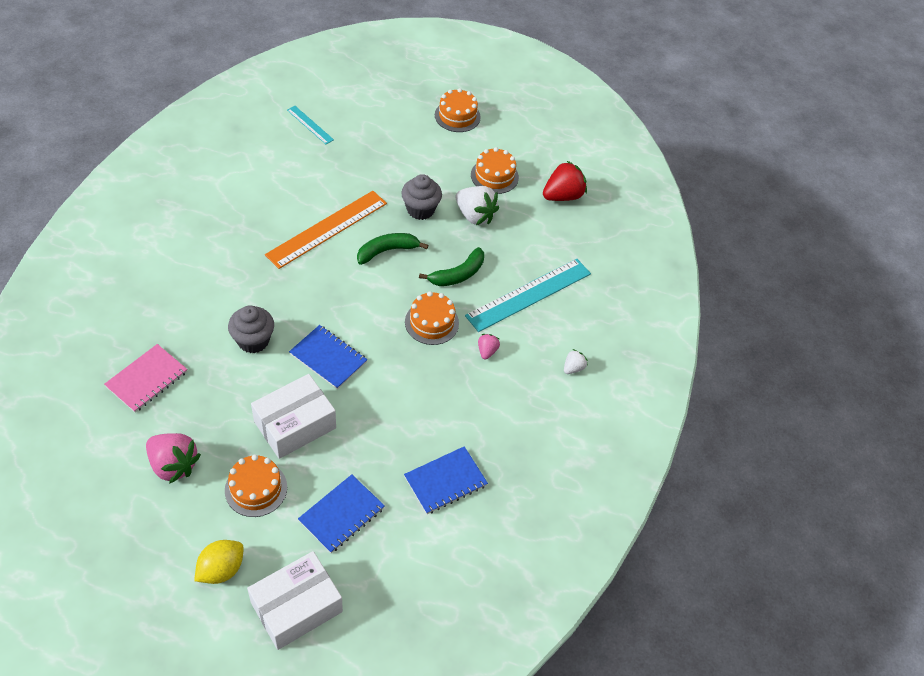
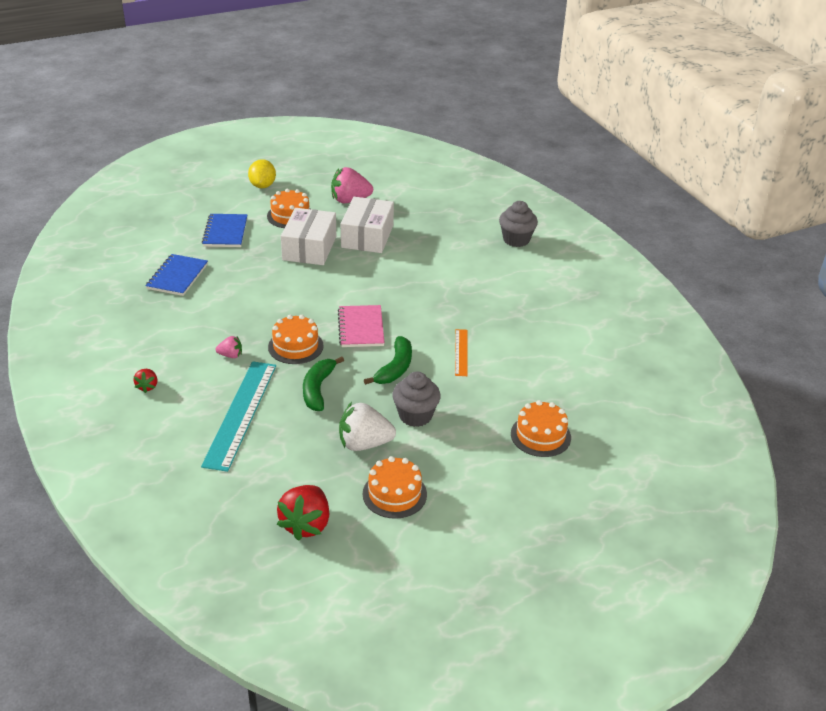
camera: 140 degrees right, 15 degrees down
(147, 379) = (426, 218): pink notebook -> pink notebook (361, 328)
(253, 340) = (399, 266): grey cupcake -> grey cupcake (516, 239)
(296, 607) = (203, 194): white box -> white box (367, 236)
(310, 125) = (610, 416): turquoise ruler -> none
(327, 229) = (461, 352): orange ruler -> orange ruler, size x0.50
(328, 358) = (338, 286): blue notebook -> none
(457, 116) = (513, 530): orange cake -> orange cake (540, 435)
(487, 351) = (230, 355): pink strawberry -> pink strawberry turned 60 degrees counterclockwise
(573, 368) = (147, 386): white strawberry -> red strawberry

